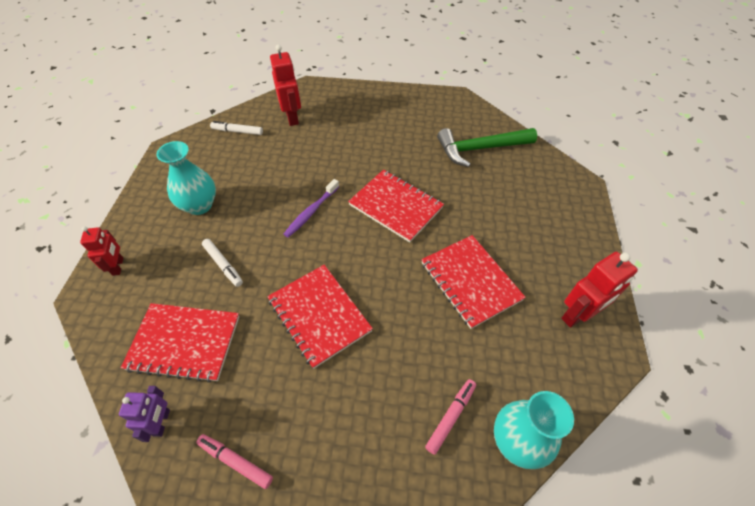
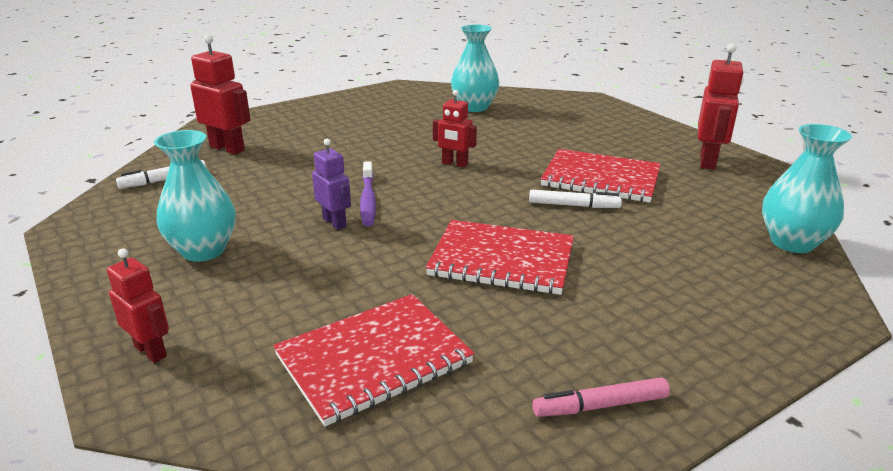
camera: 40 degrees left, 25 degrees down
(162, 422) = (459, 436): purple robot -> purple robot (335, 222)
(223, 265) = (321, 278): white marker -> white marker (573, 205)
(396, 206) = (454, 164): red notebook -> red robot
(450, 417) = (726, 257): pink marker -> none
(480, 149) = (474, 107): green hammer -> turquoise vase

